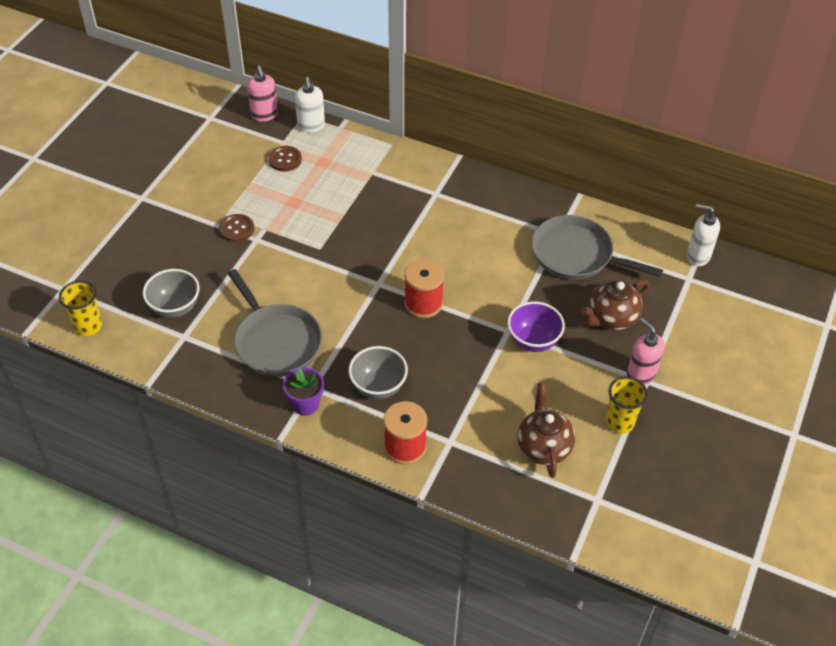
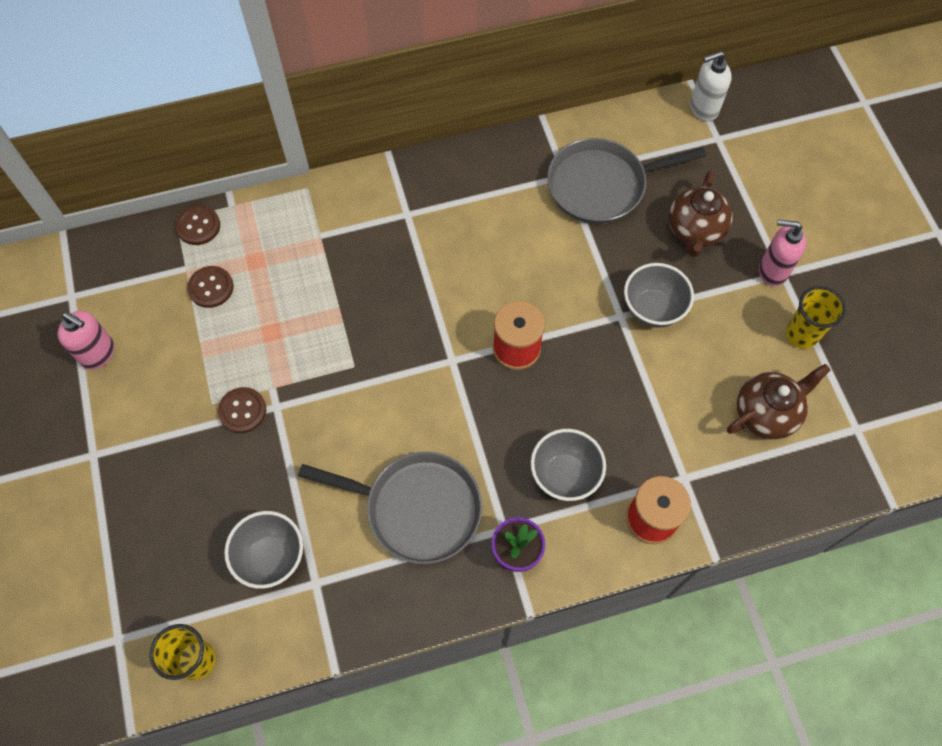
camera: 40 degrees left, 15 degrees up
(264, 115) = (132, 249): pink soap dispenser -> pink soap dispenser (98, 354)
(311, 126) = (198, 226): white soap dispenser -> brown button
(533, 341) = (652, 309): purple bowl -> grey bowl
(543, 447) = (766, 413): brown teapot -> brown teapot turned 105 degrees clockwise

